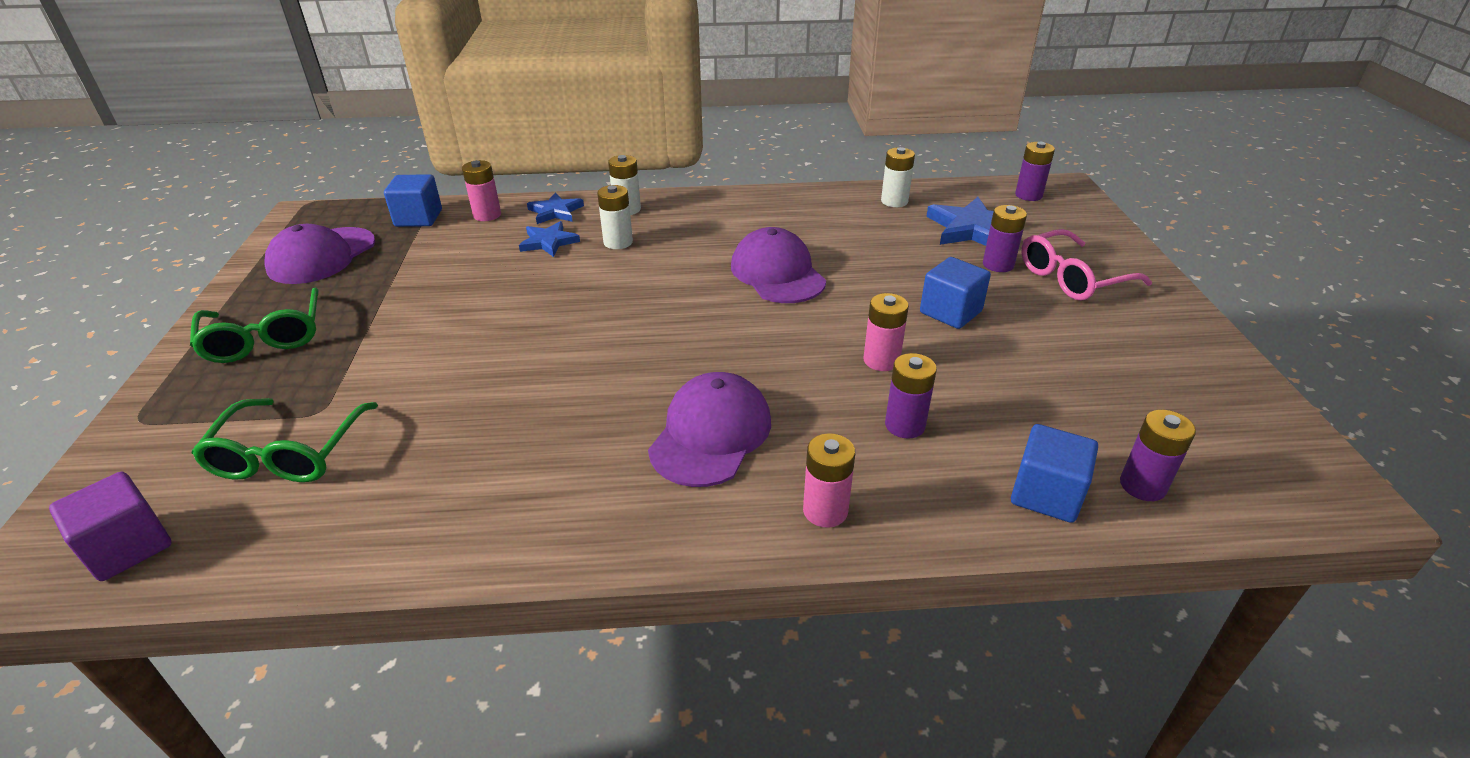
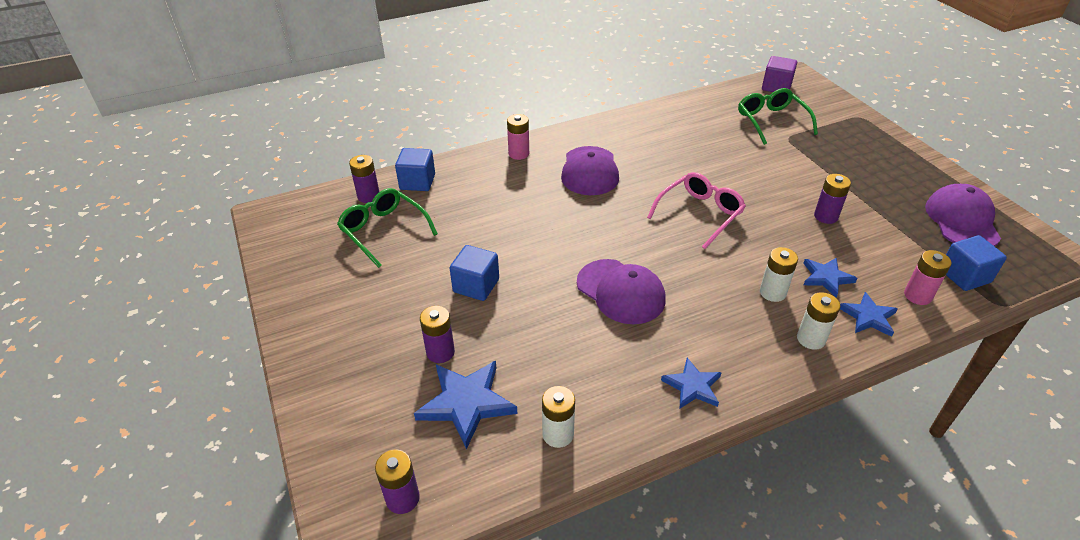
camera: 160 degrees right, 5 degrees up
(265, 338) = (881, 161): green glasses -> green glasses (383, 231)
(762, 204) = (692, 386): none -> blue star
(881, 360) = (515, 234): pink battery -> none
(905, 425) = (491, 198): purple battery -> purple battery (826, 216)
(1072, 278) = (376, 351): pink glasses -> pink glasses (700, 214)

